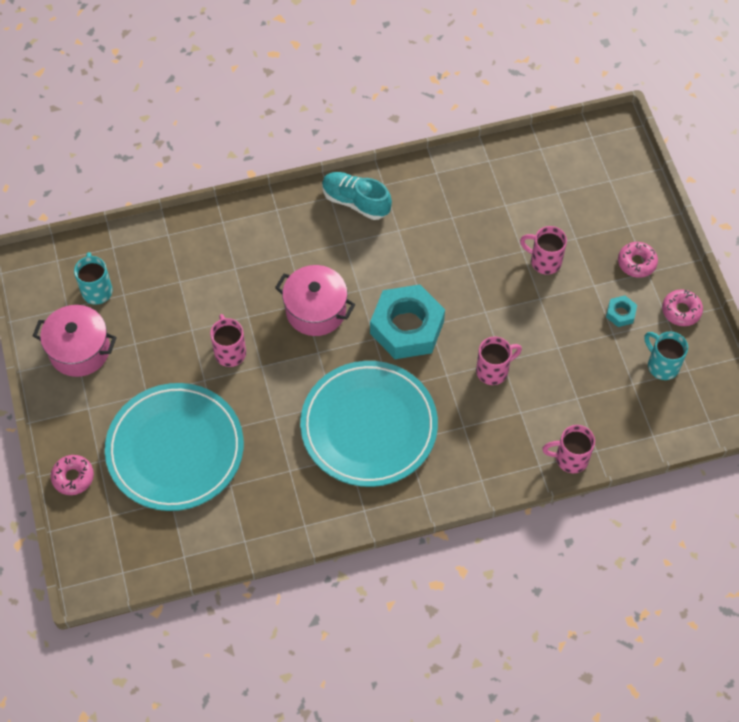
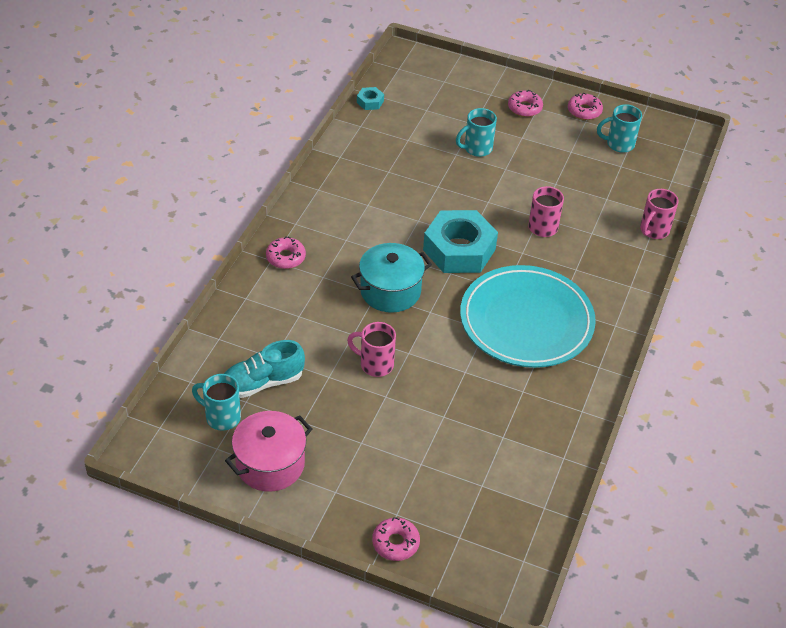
camera: 55 degrees left, 15 degrees down
(175, 449) = (435, 454): turquoise plate -> none
(287, 217) = (286, 257): none -> pink donut
(316, 310) = (390, 291): pink pot -> turquoise pot
(356, 202) = (316, 212): turquoise shoe -> turquoise shoe (262, 382)
(544, 261) = (477, 149): pink mug -> turquoise mug
(620, 313) = (558, 138): turquoise nut -> turquoise nut (370, 102)

